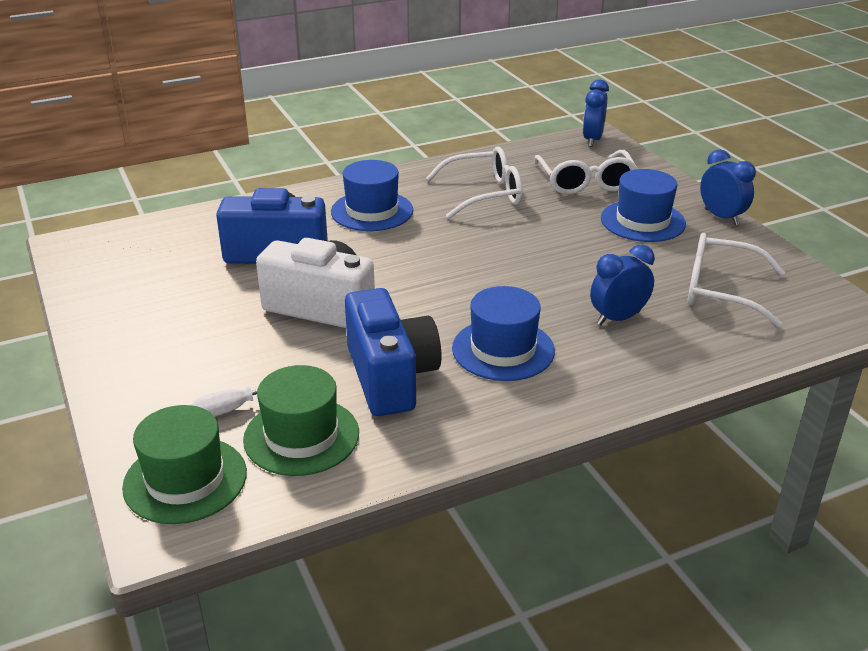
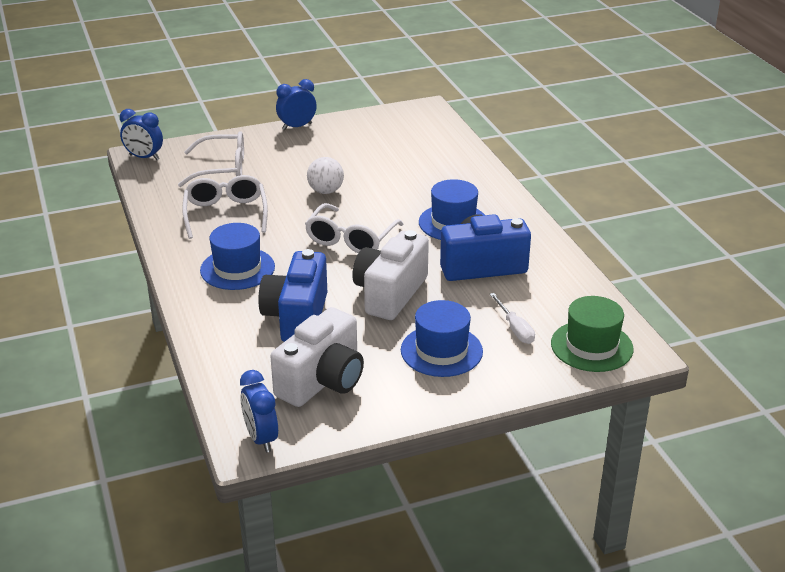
camera: 85 degrees left, 0 degrees up
(159, 275) = (322, 381): none -> white camera
(301, 436) = (545, 301): green hat -> none
(557, 249) = (325, 191): none -> white ball
(618, 318) = (421, 179): blue clock -> blue clock (261, 438)
(642, 221) = (294, 155): blue hat -> blue hat (441, 351)
(721, 290) = (393, 142): white glasses -> white glasses (351, 239)

